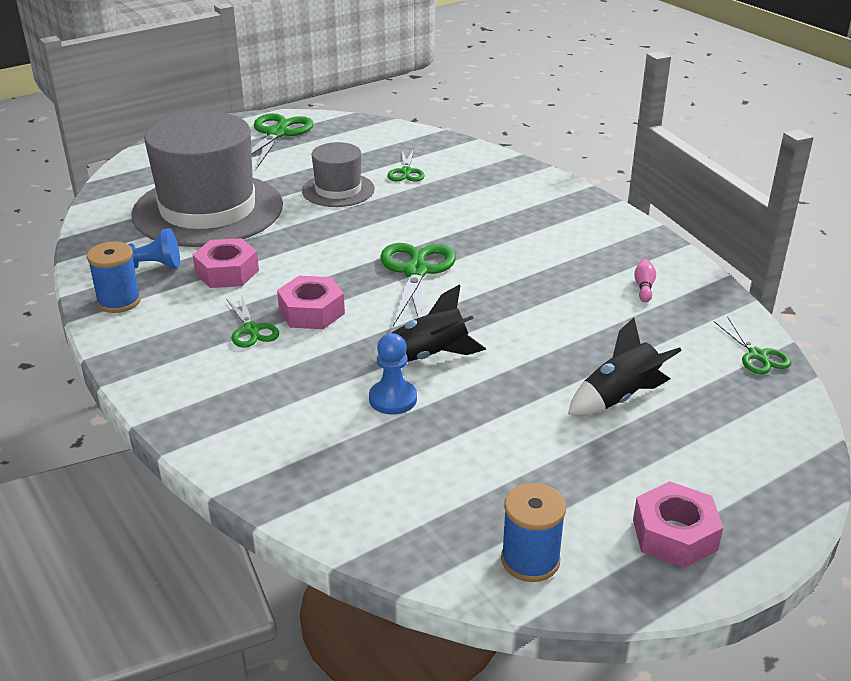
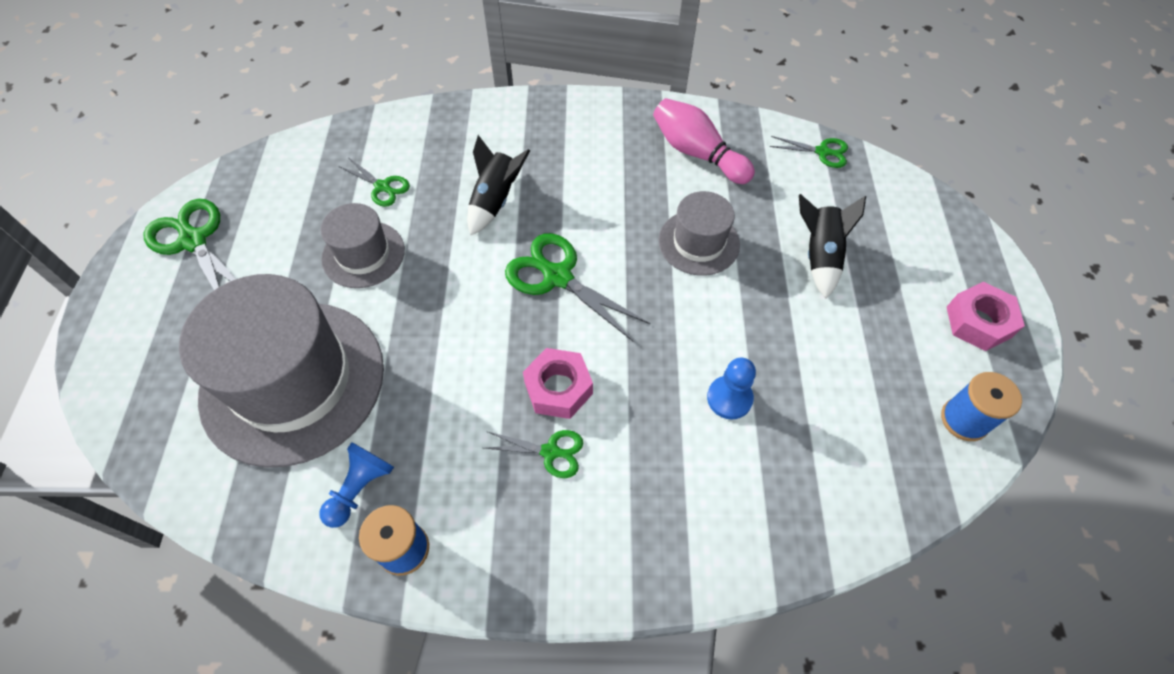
camera: 55 degrees left, 25 degrees up
(227, 272) = (432, 423): pink nut -> none
(429, 356) = (688, 340): black rocket -> black rocket (495, 201)
(541, 324) = (699, 242): none -> grey hat
(644, 287) = (697, 153): pink bowling pin -> pink bowling pin, size x2.30

